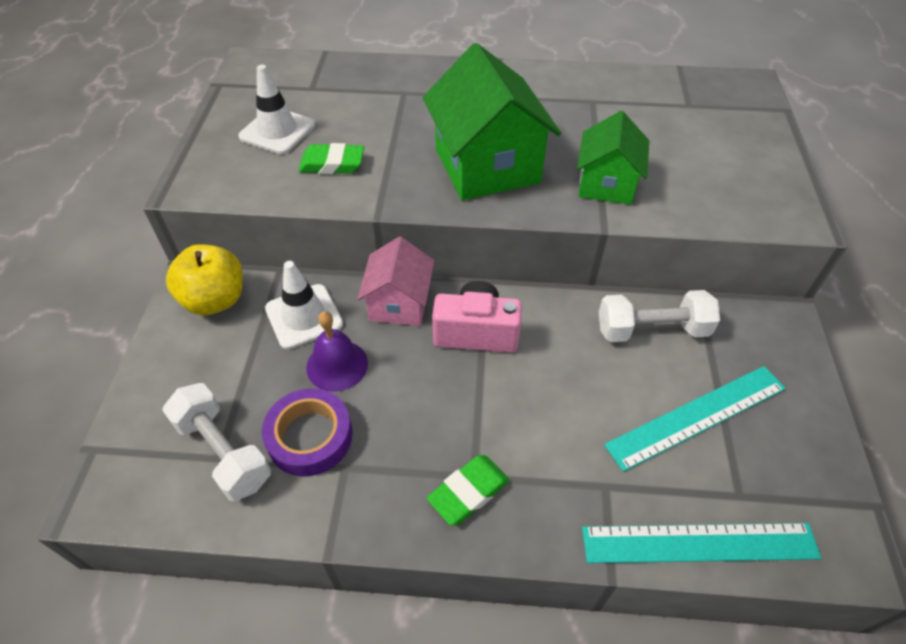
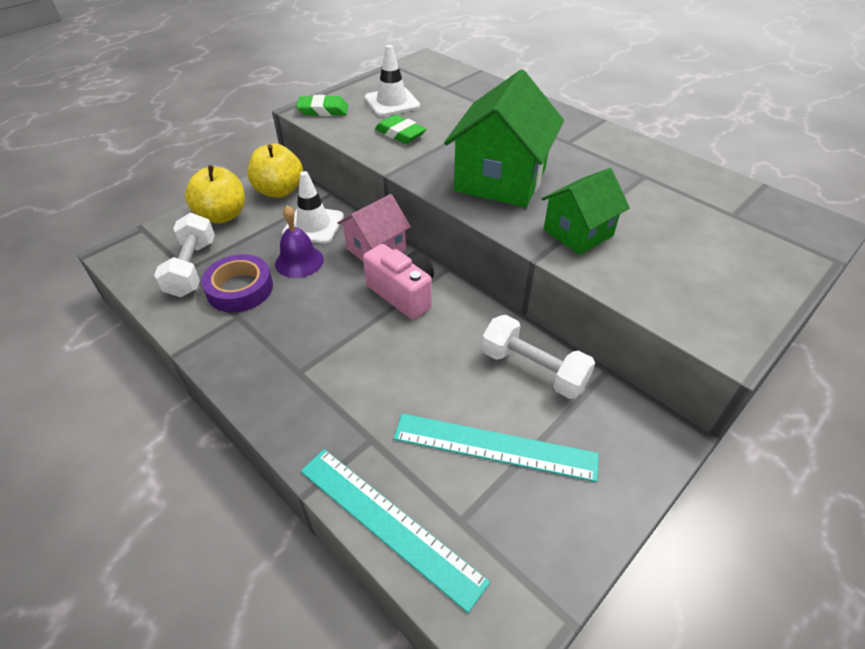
camera: 40 degrees right, 5 degrees down
(181, 368) = (222, 215): none -> yellow apple
(468, 492) = (284, 378): green eraser -> green eraser (323, 110)

